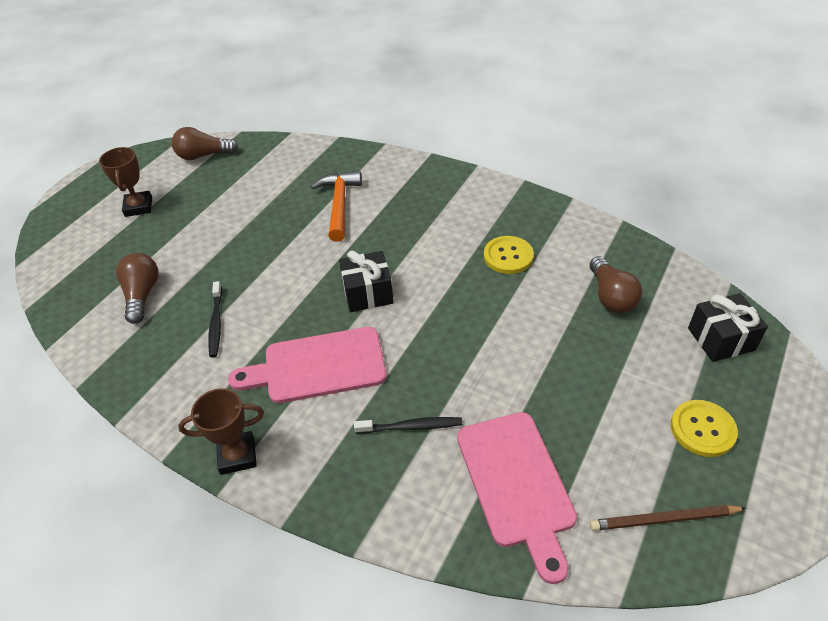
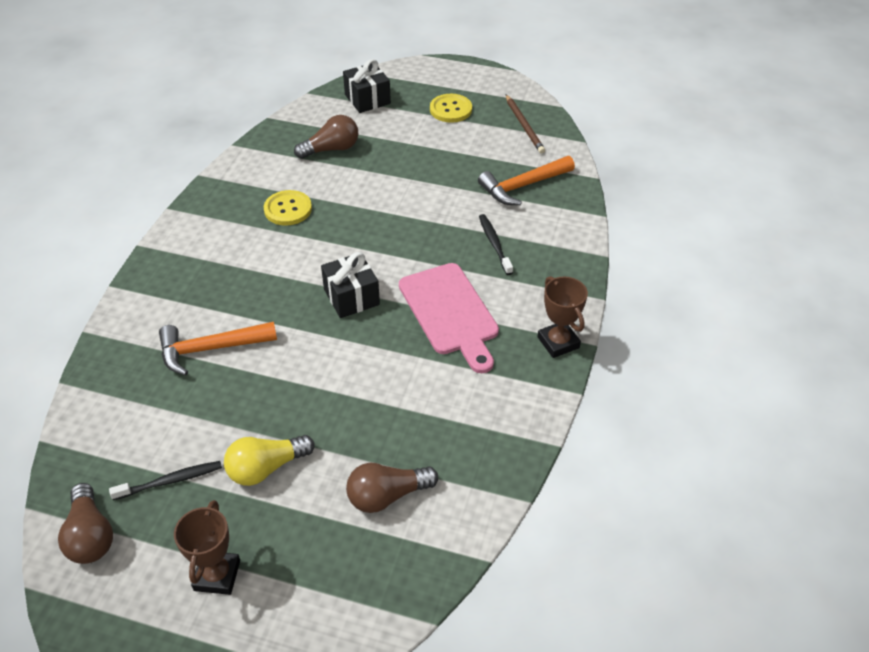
camera: 105 degrees left, 0 degrees up
(138, 207) = (217, 575): brown trophy -> brown trophy turned 60 degrees counterclockwise
(208, 231) = (266, 468): none -> yellow light bulb
(216, 323) = (415, 407): black toothbrush -> black toothbrush (170, 481)
(517, 484) = (523, 186): pink cutting board -> orange hammer

